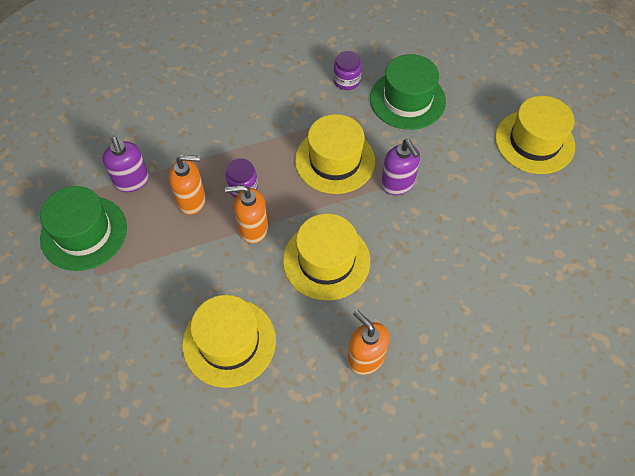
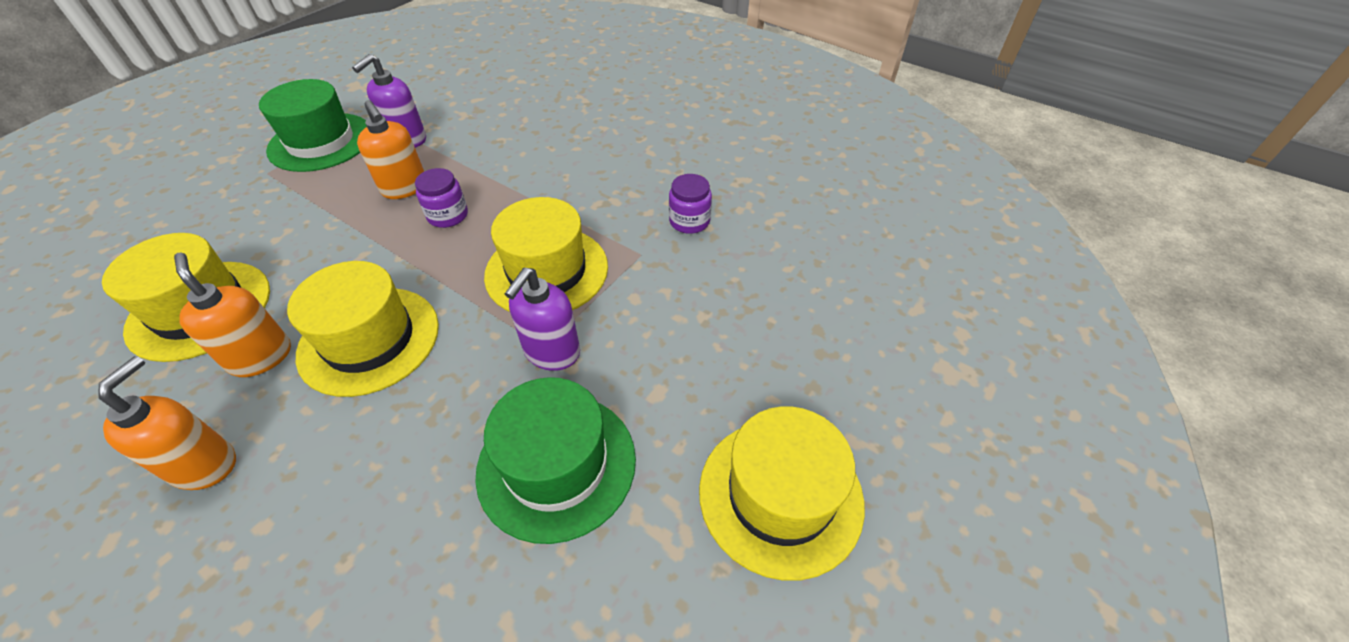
camera: 55 degrees right, 10 degrees down
(252, 228) = (389, 250): orange soap dispenser -> orange soap dispenser (261, 357)
(407, 100) = (714, 291): green hat -> green hat (556, 464)

